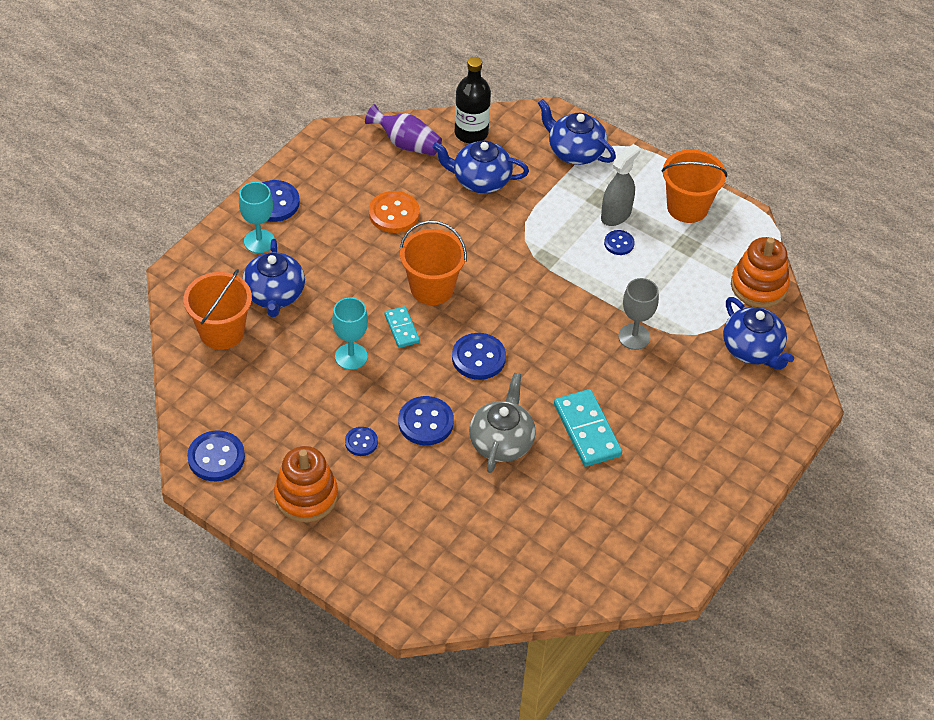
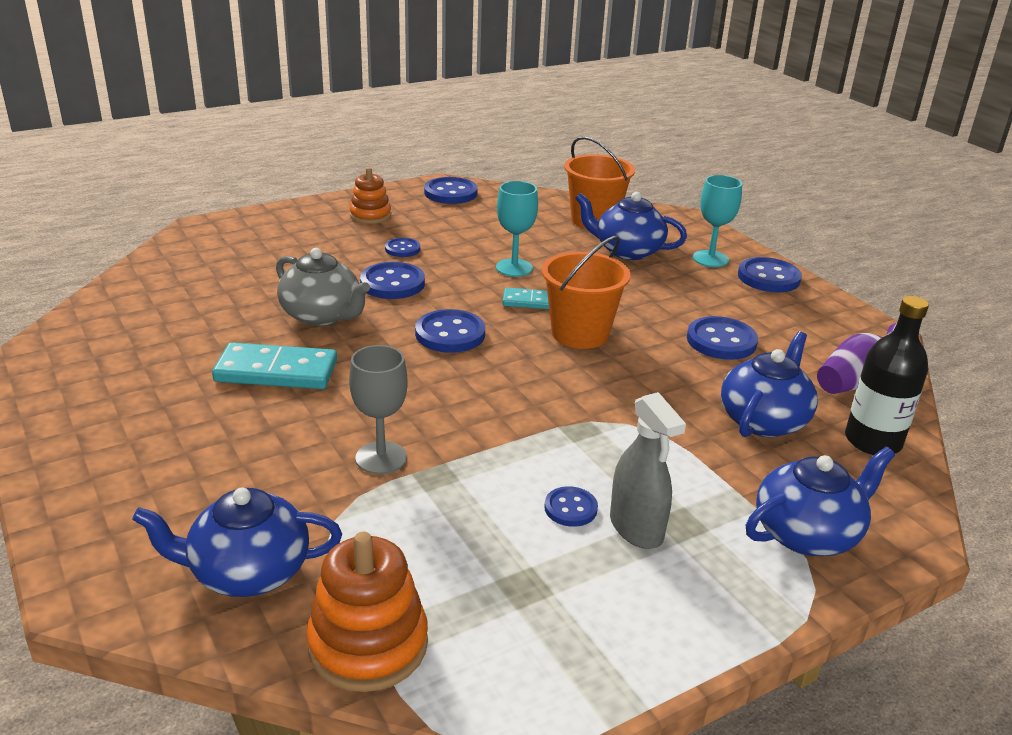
camera: 115 degrees right, 20 degrees down
(306, 496) = (370, 215): orange stacking toy -> orange stacking toy, size x0.66
(394, 213) = (721, 341): orange button -> blue button
(687, 207) = (615, 627): orange bucket -> none

